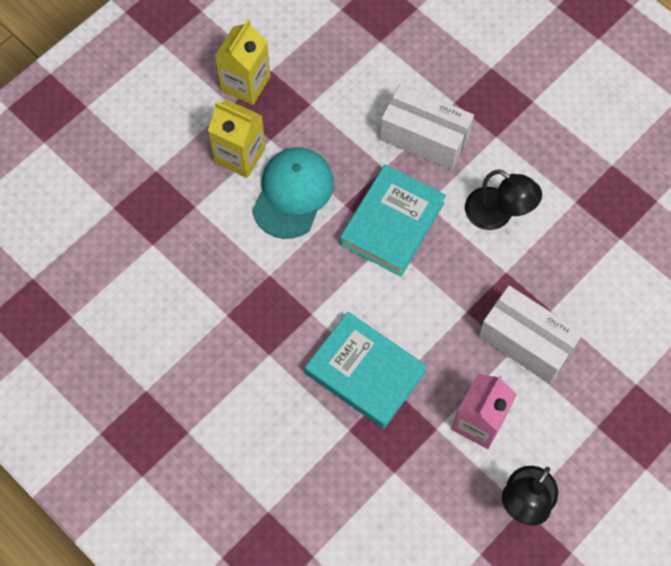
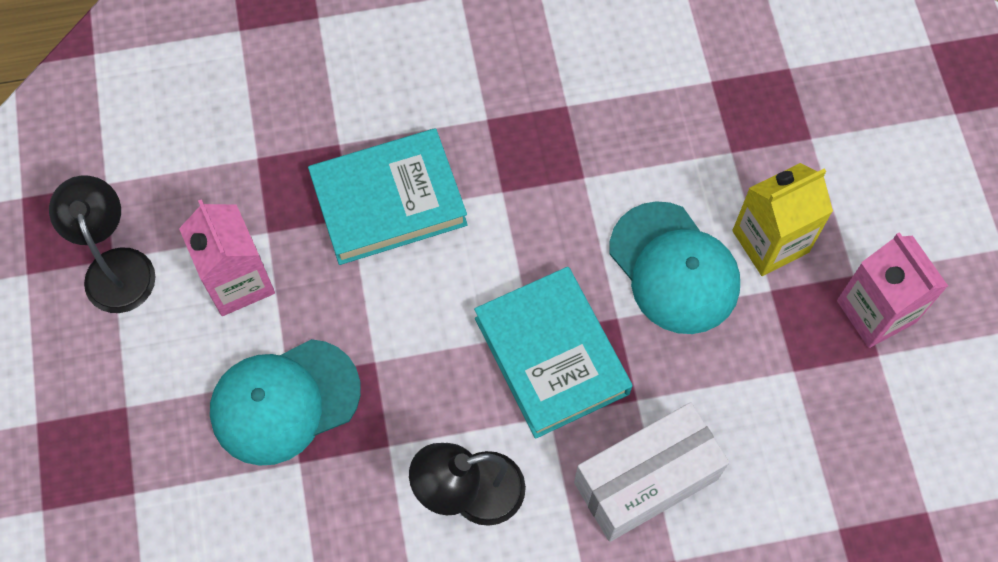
camera: 125 degrees right, 0 degrees up
(245, 84) = (876, 311): yellow carton -> pink carton
(526, 342) = (284, 402): white box -> turquoise cap

